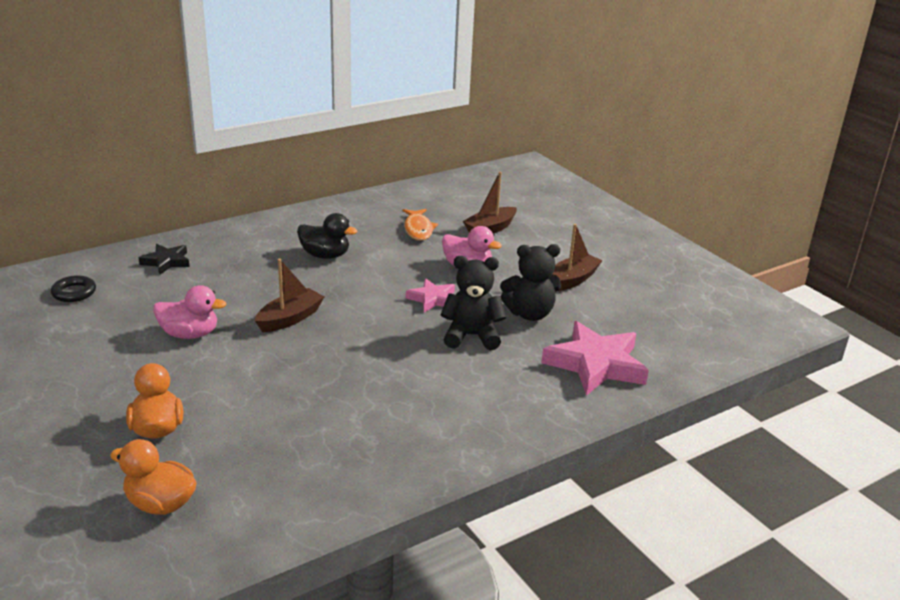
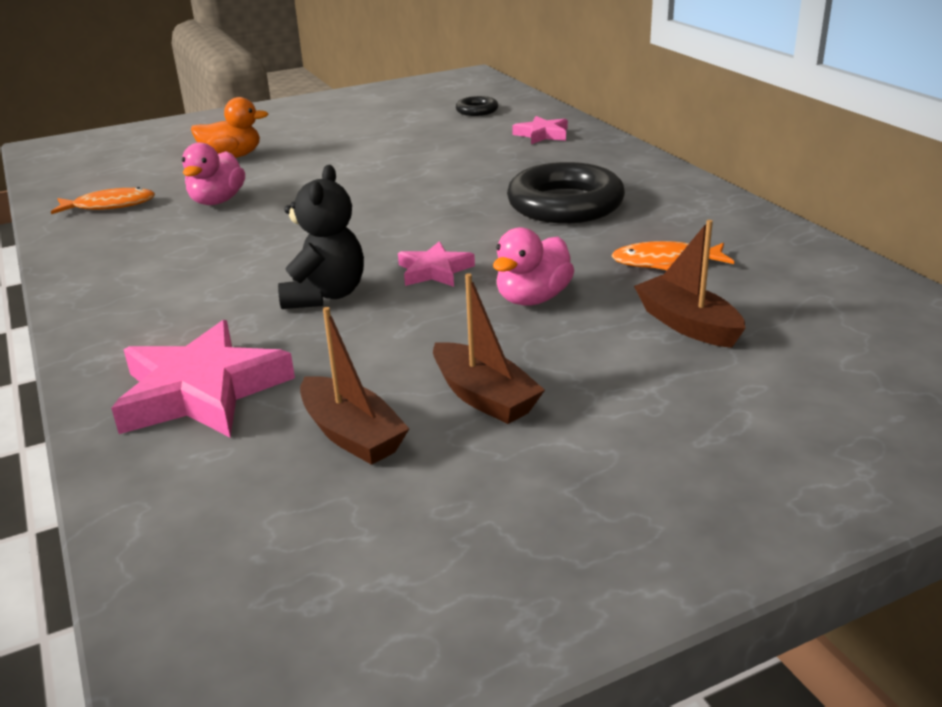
camera: 100 degrees right, 0 degrees up
(160, 504) = (129, 166): orange duck -> none
(166, 262) = (542, 135): black star -> pink star
(190, 334) = (385, 155): pink duck -> pink duck (217, 201)
(288, 485) = (110, 206): none -> orange fish
(290, 318) = (404, 193): brown boat -> brown boat (352, 435)
(325, 255) = (565, 204): black duck -> black ring
(530, 314) = (372, 344): black teddy bear -> none

